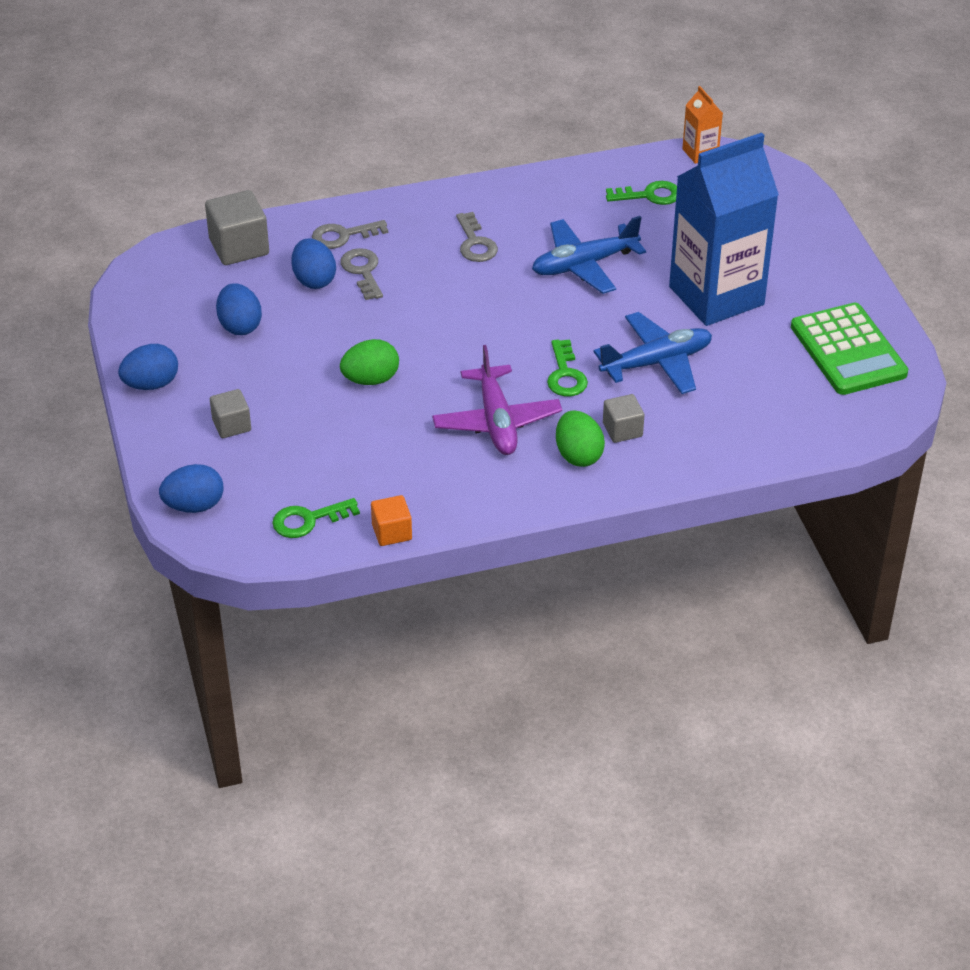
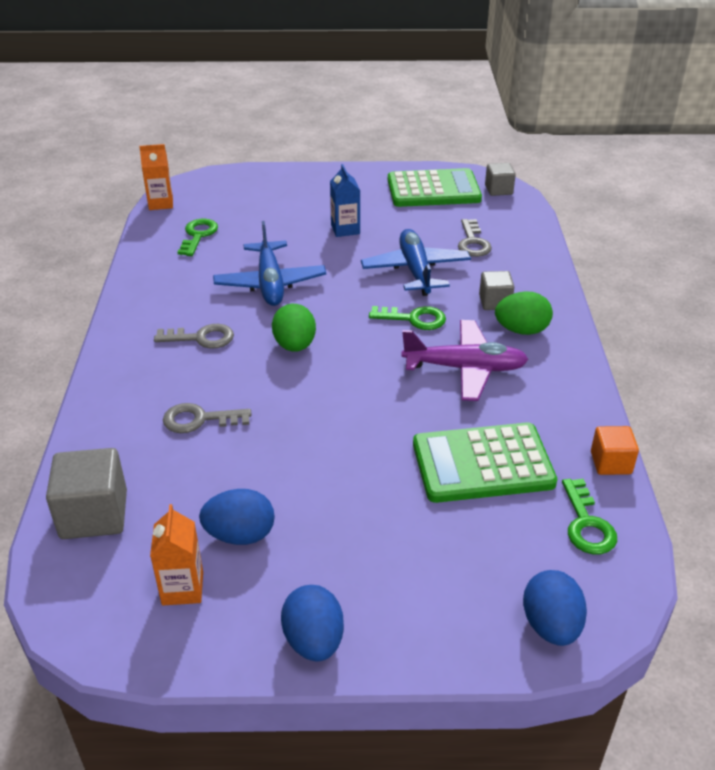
camera: 75 degrees left, 5 degrees down
(181, 310) = (182, 588): none -> orange carton
(231, 425) = (416, 568): grey cube -> grey cube (498, 190)
(314, 280) = (192, 459): blue egg -> none
(343, 236) = (131, 425): grey key -> grey key (472, 242)
(363, 449) = (482, 464): none -> green calculator
(370, 379) = (376, 441): green egg -> green egg (295, 345)
(716, 296) = (345, 229): blue carton -> blue carton, size x0.42

